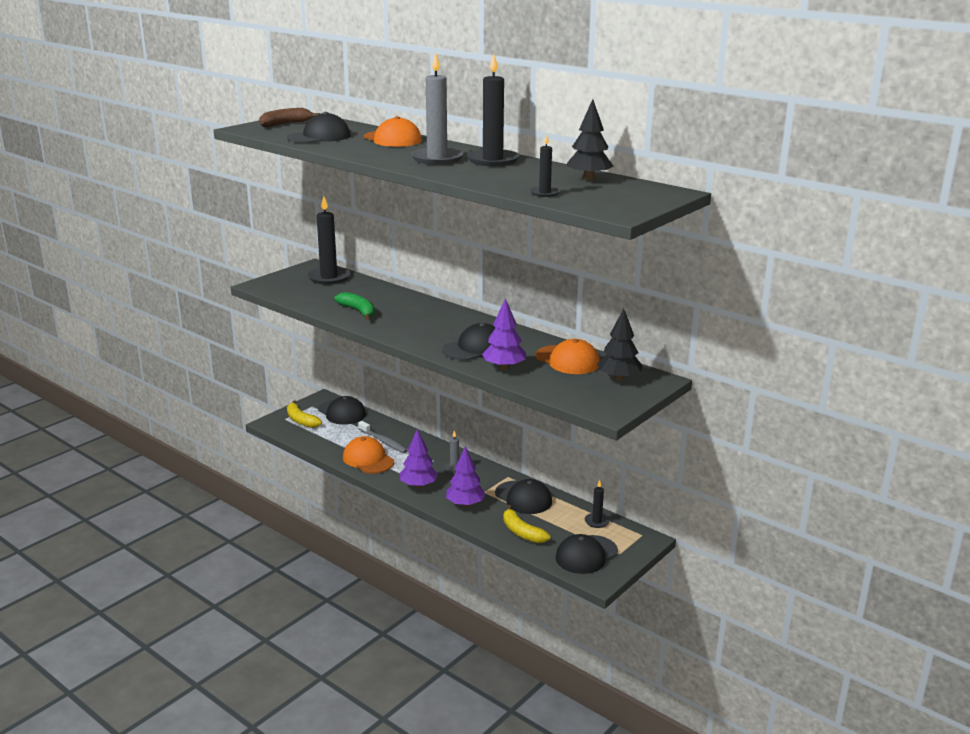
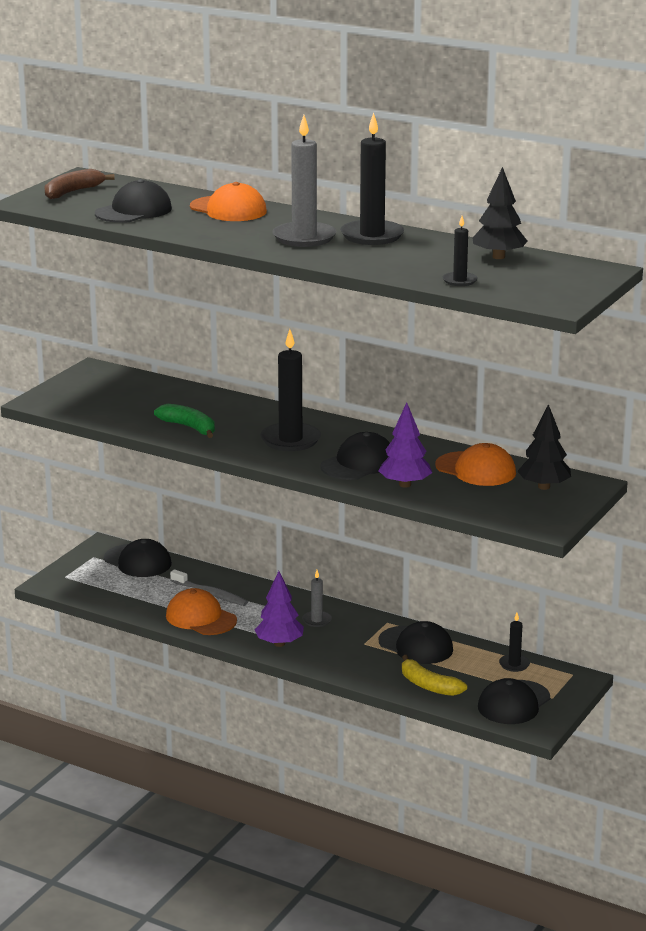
camera: 10 degrees left, 0 degrees up
(301, 420) = (88, 577): yellow banana -> none
(329, 278) = (124, 384): black candle -> black candle (290, 440)
(465, 504) = (347, 660): purple tree -> none

